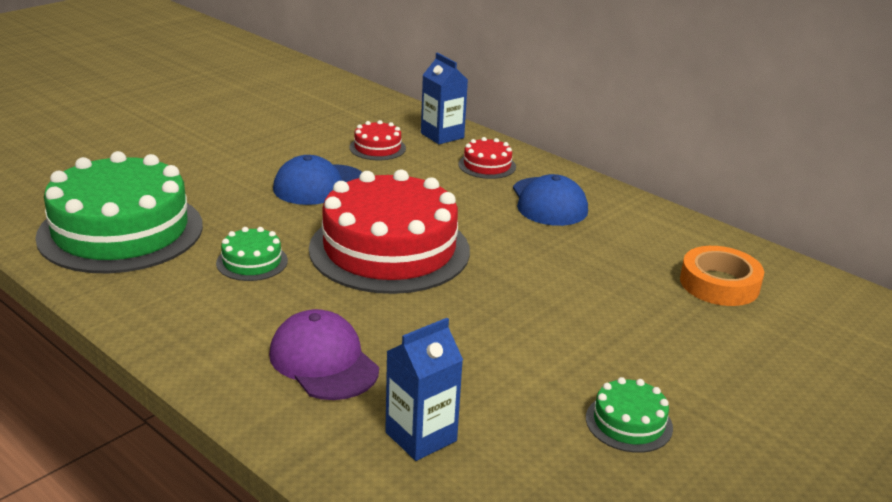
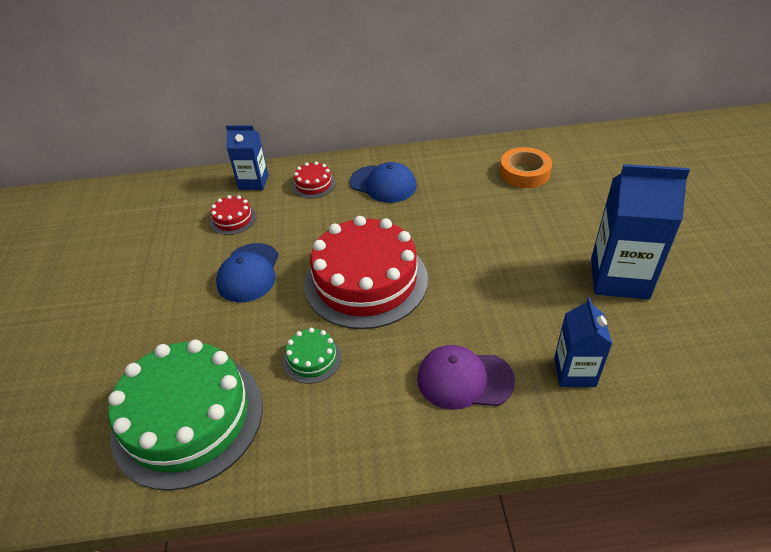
camera: 45 degrees left, 15 degrees up
(629, 423) = (619, 278): green cake -> blue carton

